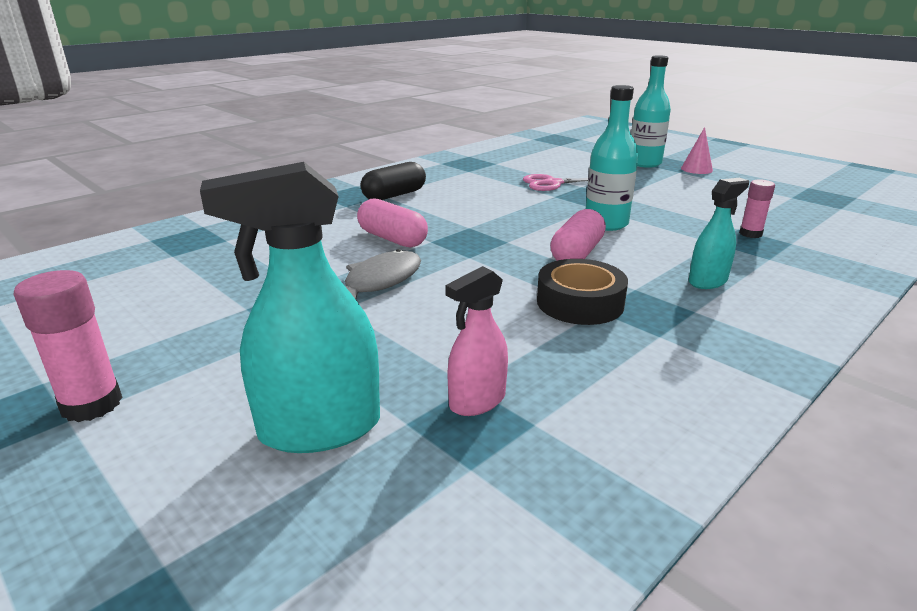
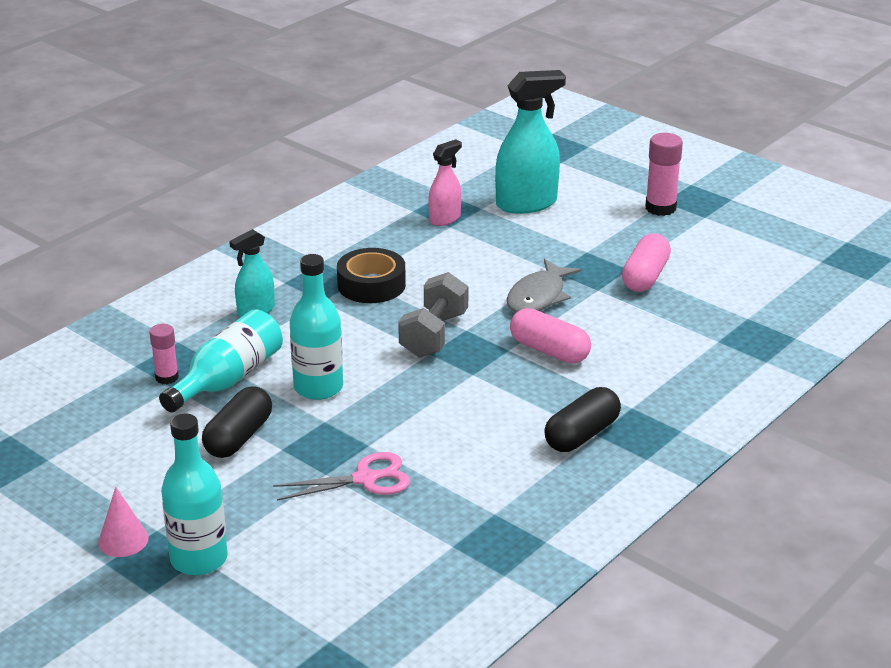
camera: 175 degrees right, 5 degrees up
(503, 254) = (434, 335): none -> grey dumbbell
(577, 253) = (362, 339): pink capsule -> pink capsule (645, 276)
(655, 201) = (239, 437): none -> black capsule
(692, 231) = (228, 379): none -> turquoise bottle

